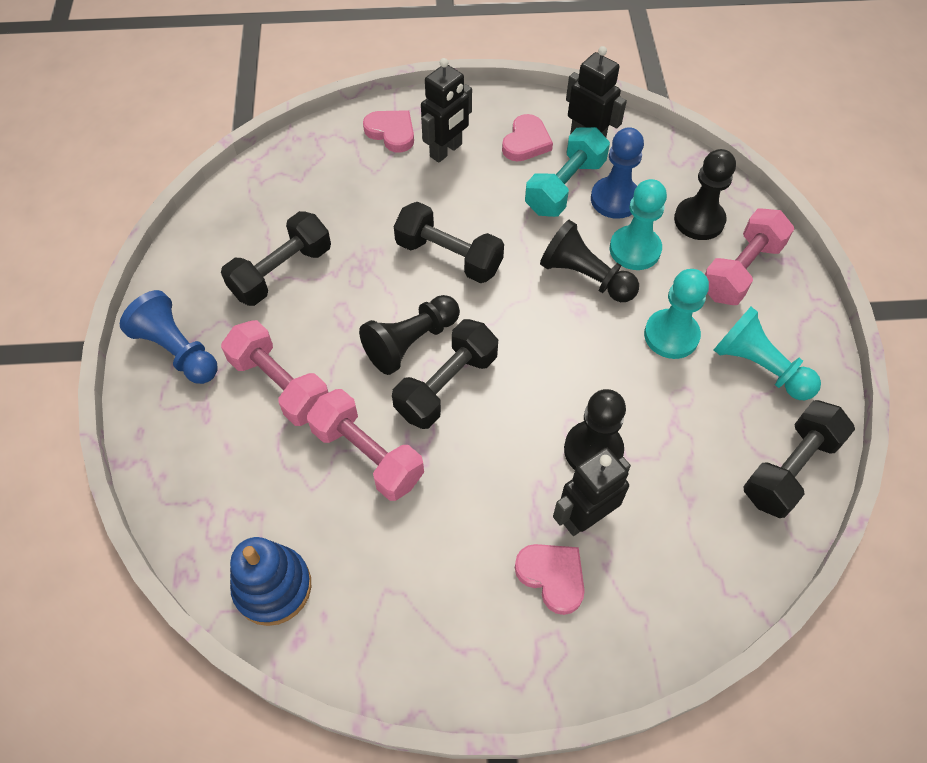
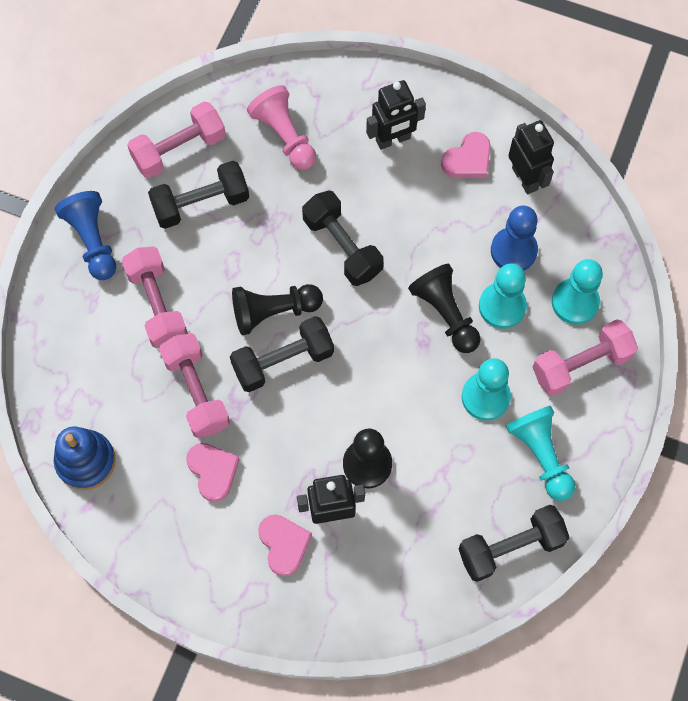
camera: 25 degrees right, 10 degrees up
(234, 232) = (179, 149): none -> pink dumbbell
(338, 184) = (284, 136): none -> pink pawn
(391, 132) = (355, 101): pink heart -> pink heart (213, 471)
(565, 187) = (477, 220): turquoise dumbbell -> none
(699, 220) = (575, 302): black pawn -> turquoise pawn

